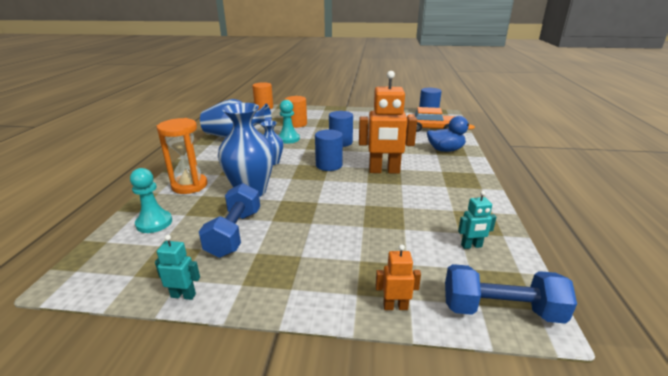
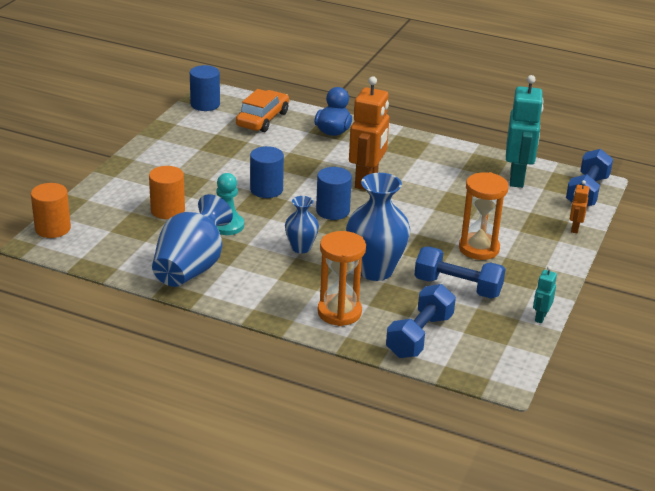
camera: 75 degrees left, 5 degrees up
(154, 223) = (419, 336): turquoise pawn -> blue dumbbell
(308, 237) = (479, 249): none -> orange hourglass
(471, 246) = (517, 178): turquoise robot -> turquoise robot, size x2.16

